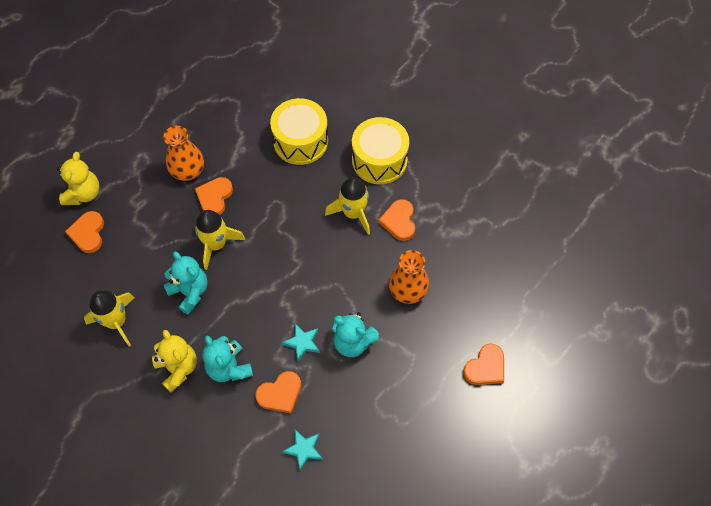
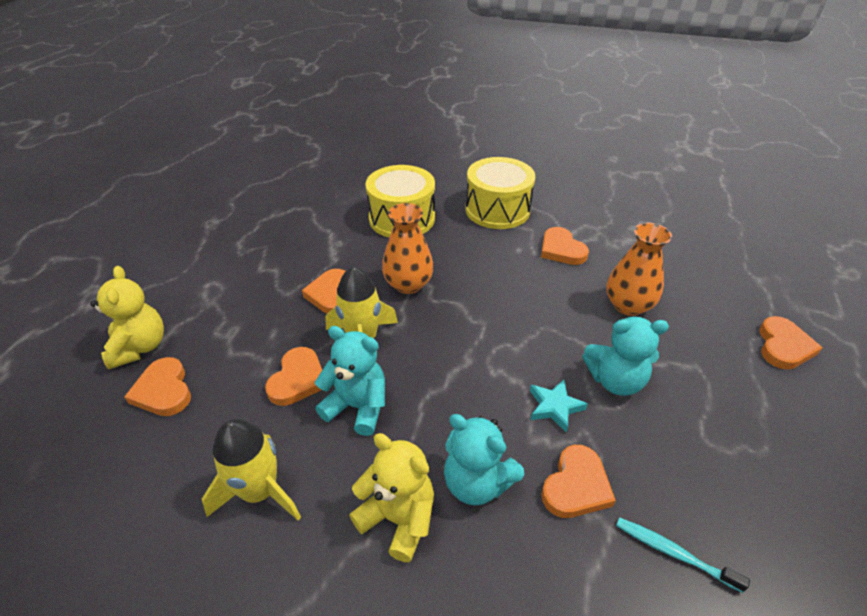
camera: 25 degrees left, 20 degrees down
(165, 258) = (298, 379): none -> orange heart
(188, 171) = (281, 281): orange vase -> orange vase (408, 284)
(304, 449) = (673, 553): turquoise star -> turquoise toothbrush
(353, 213) = (506, 258): yellow rocket -> none

